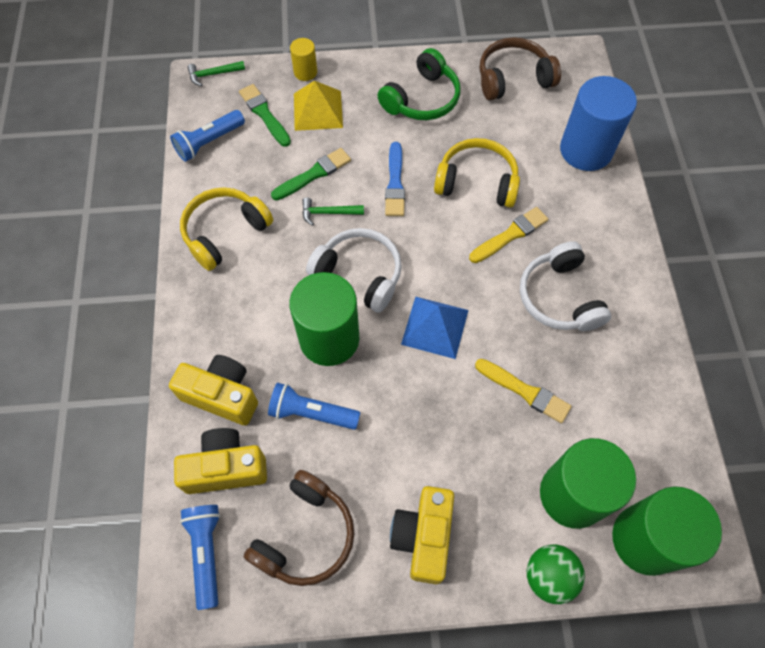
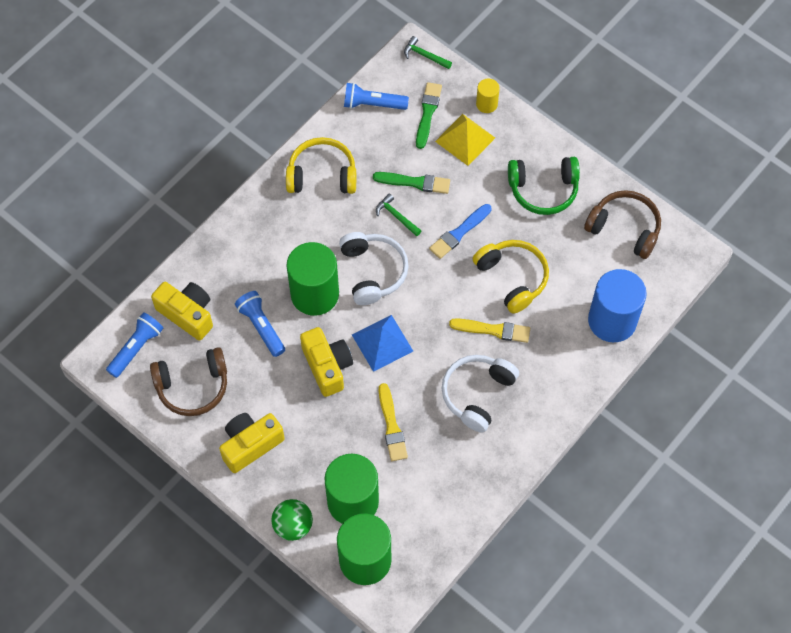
camera: 45 degrees right, 0 degrees up
(222, 395) = (224, 272): yellow camera -> yellow camera (327, 366)

